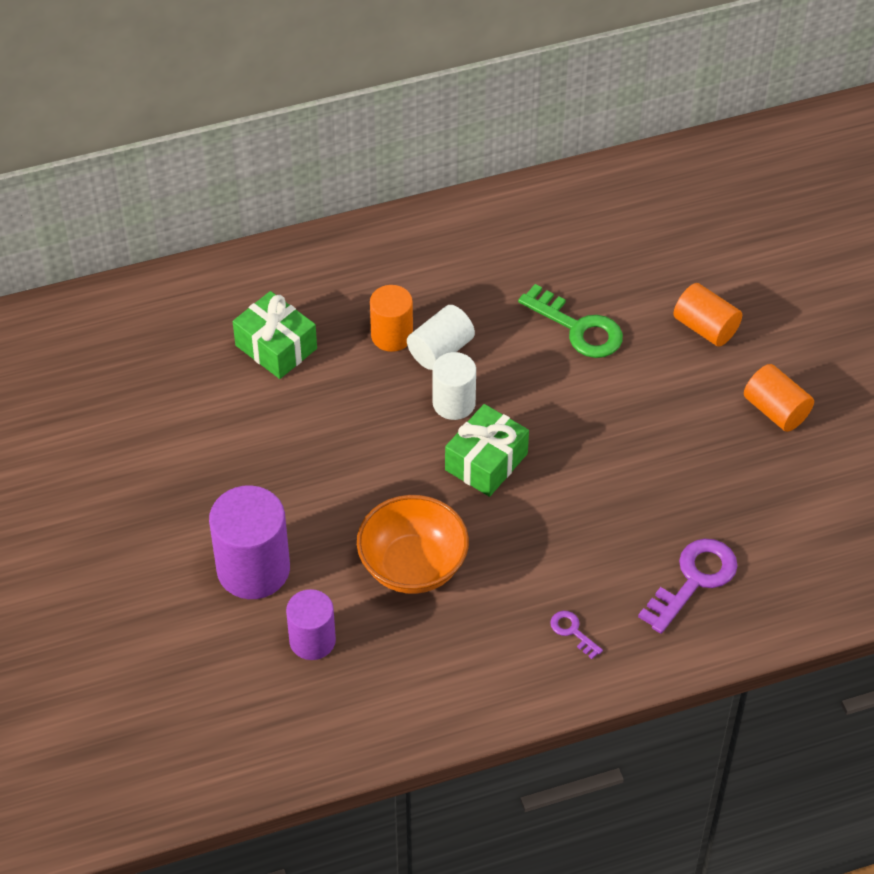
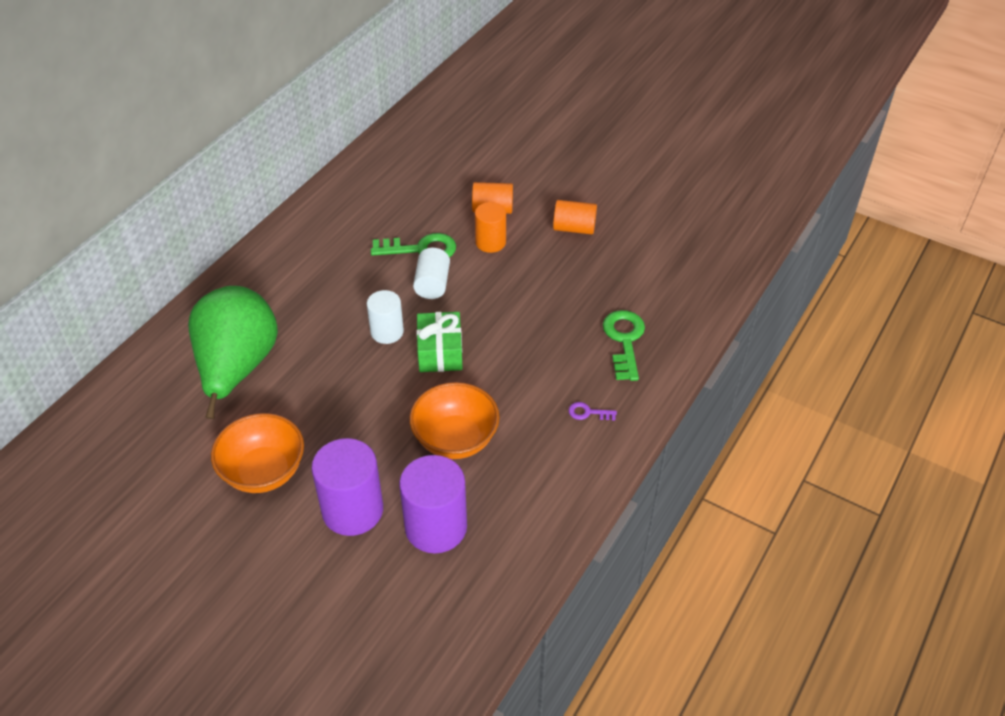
camera: 40 degrees left, 5 degrees down
(209, 474) = (264, 472): none -> orange bowl
(276, 347) = (237, 368): green gift -> green pear
(312, 640) = (436, 527): purple cylinder -> purple cylinder, size x1.62
(392, 335) = (309, 317): orange cylinder -> orange cylinder (490, 242)
(440, 350) = (349, 308): white cylinder -> white cylinder (432, 284)
(693, 580) = (624, 340): purple key -> green key

